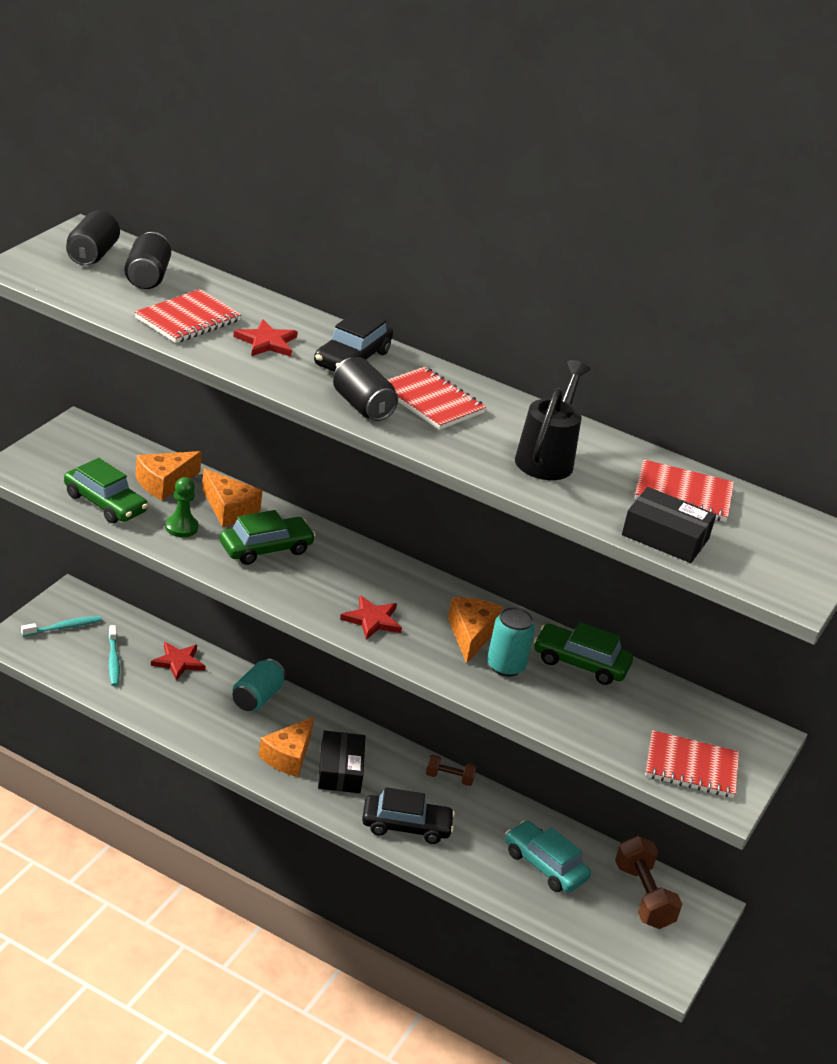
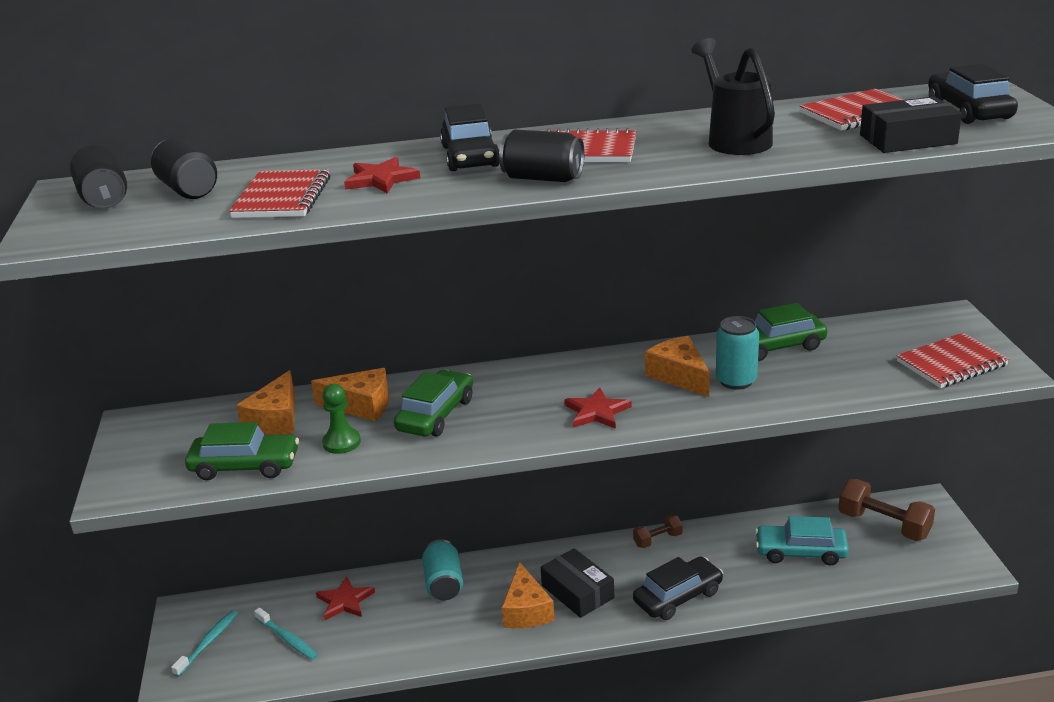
camera: 30 degrees left, 5 degrees down
(771, 545) = (969, 110): none -> black car

